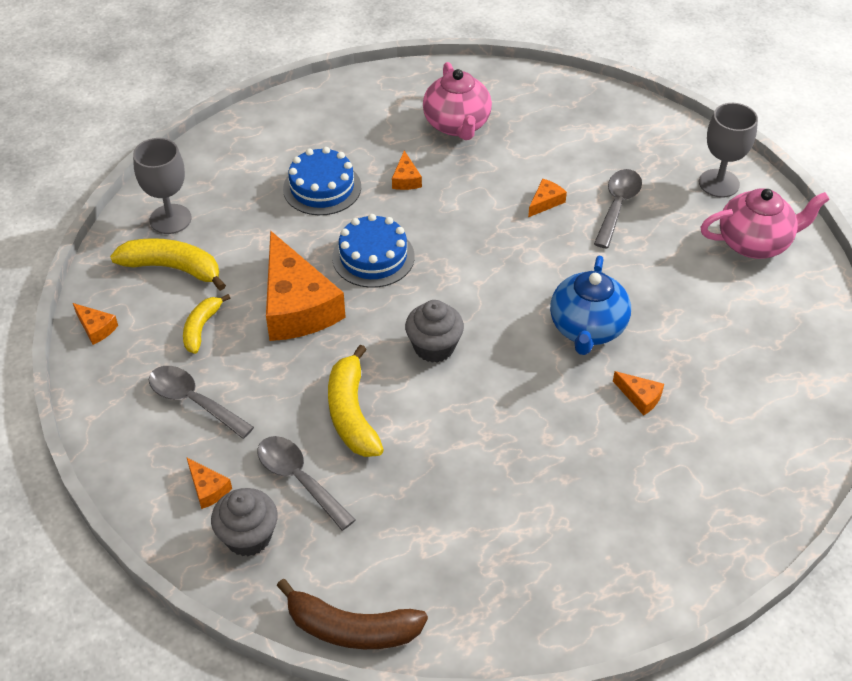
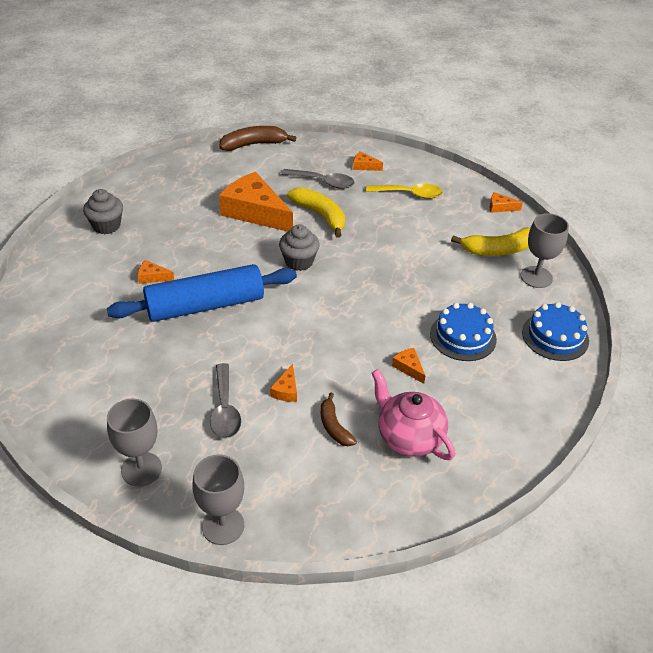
camera: 150 degrees right, 5 degrees down
(193, 401) = (409, 194): grey spoon -> yellow spoon
(201, 328) = (444, 226): yellow banana -> none
(248, 537) = (327, 157): grey cupcake -> grey cupcake (106, 226)
(297, 305) = (402, 256): orange cheese -> orange cheese (255, 212)
(373, 257) = (382, 301): blue cake -> blue cake (555, 336)
(519, 156) = (334, 426): none -> brown banana
(587, 329) = (205, 305): blue teapot -> blue rolling pin
(660, 120) = (223, 526): none -> grey goblet
(755, 243) = (95, 418): pink teapot -> none

